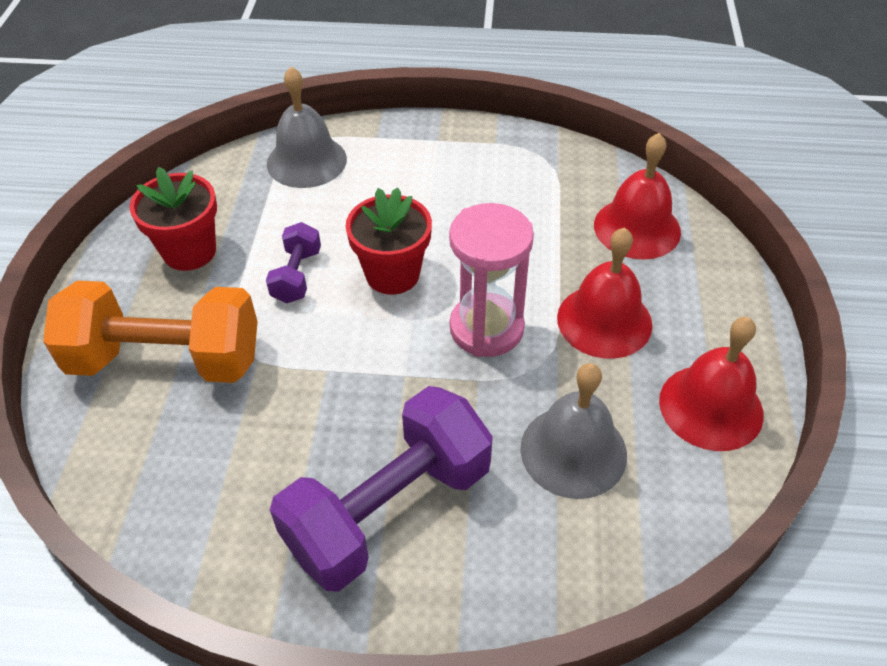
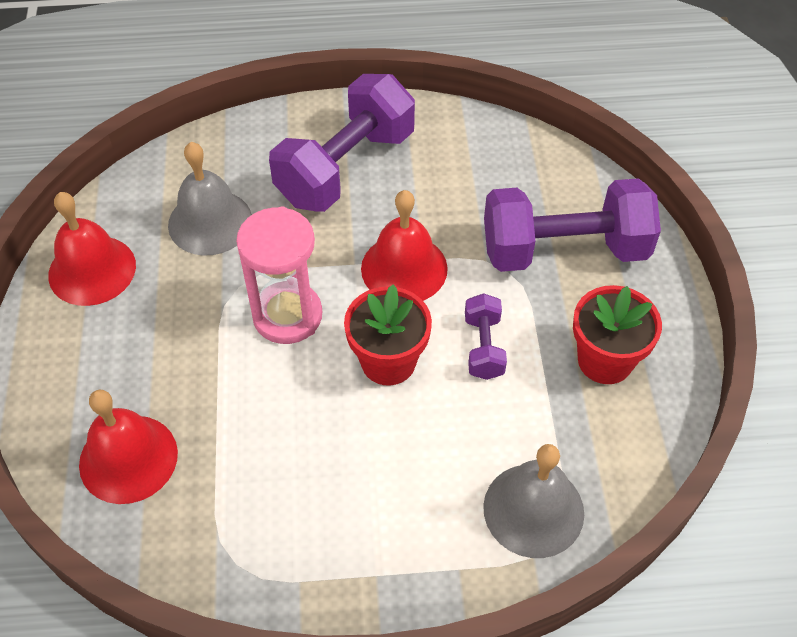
camera: 170 degrees right, 5 degrees up
(166, 360) = (564, 250): orange dumbbell -> purple dumbbell
(604, 321) = (175, 338): red bell -> red bell (404, 268)

